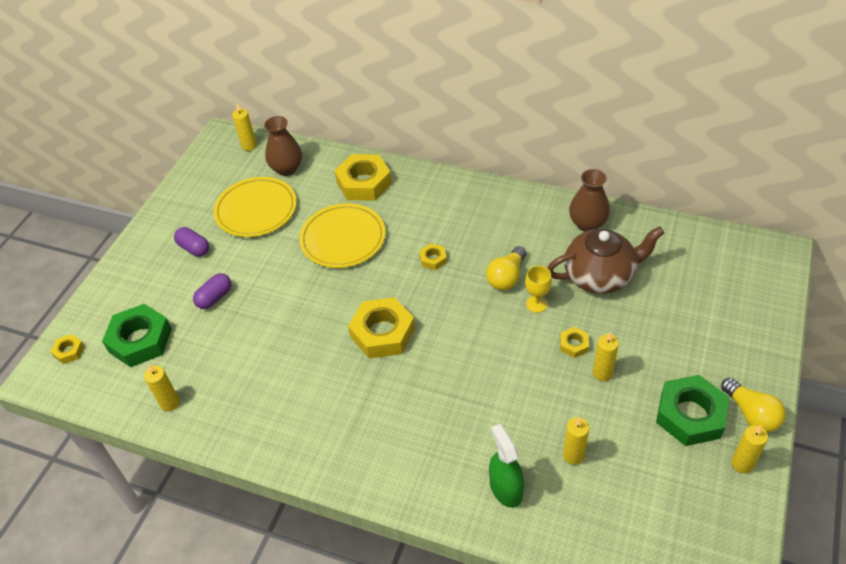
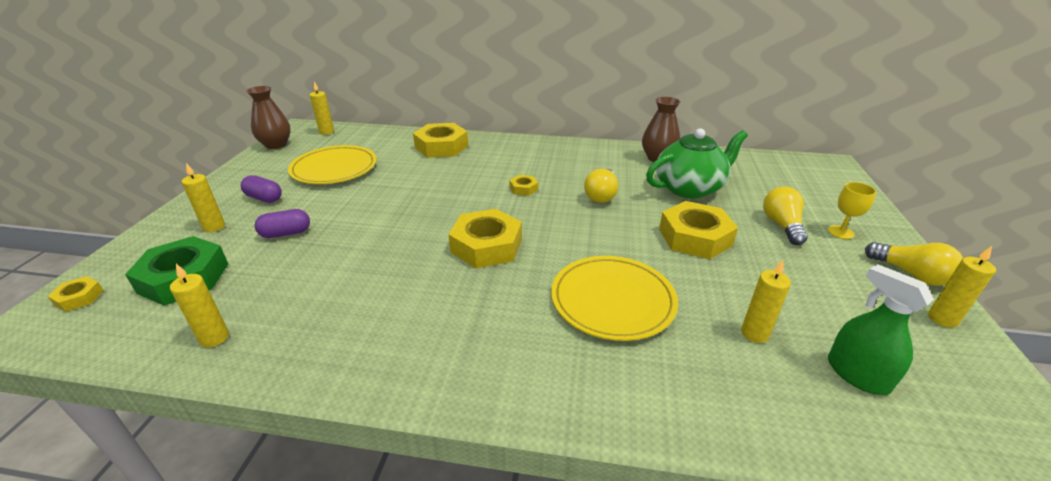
camera: 15 degrees left, 15 degrees down
(215, 297) = (286, 233): purple capsule -> purple capsule turned 45 degrees clockwise
(287, 169) = (365, 142): brown vase -> brown vase (276, 145)
(343, 239) = (427, 181): yellow plate -> yellow plate (612, 300)
(505, 488) = (693, 380): green spray bottle -> green spray bottle (857, 374)
(536, 304) = (640, 211): yellow goblet -> yellow goblet (841, 232)
(574, 345) = (695, 237): yellow nut -> yellow nut, size x2.11
(600, 276) = (689, 188): brown teapot -> green teapot
(602, 373) = (738, 256): yellow candle -> yellow candle (214, 227)
(666, 339) = (782, 225): none -> yellow light bulb
(690, 415) = (852, 282): green nut -> none

